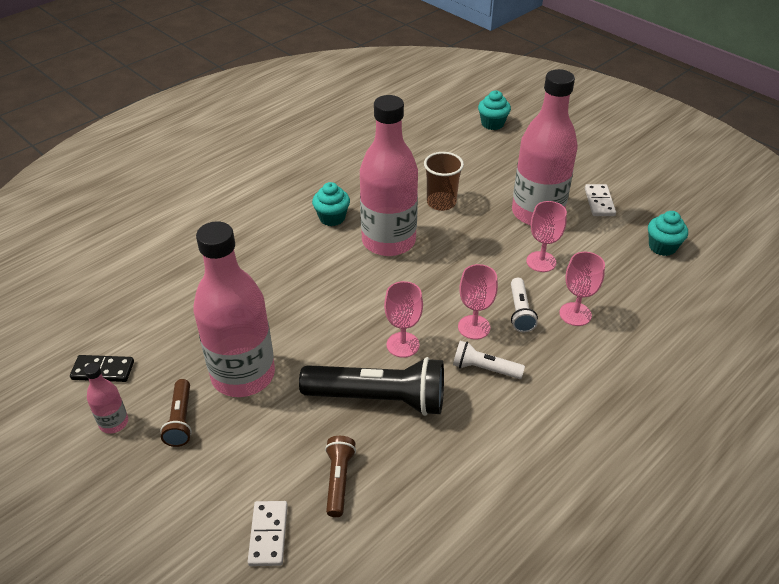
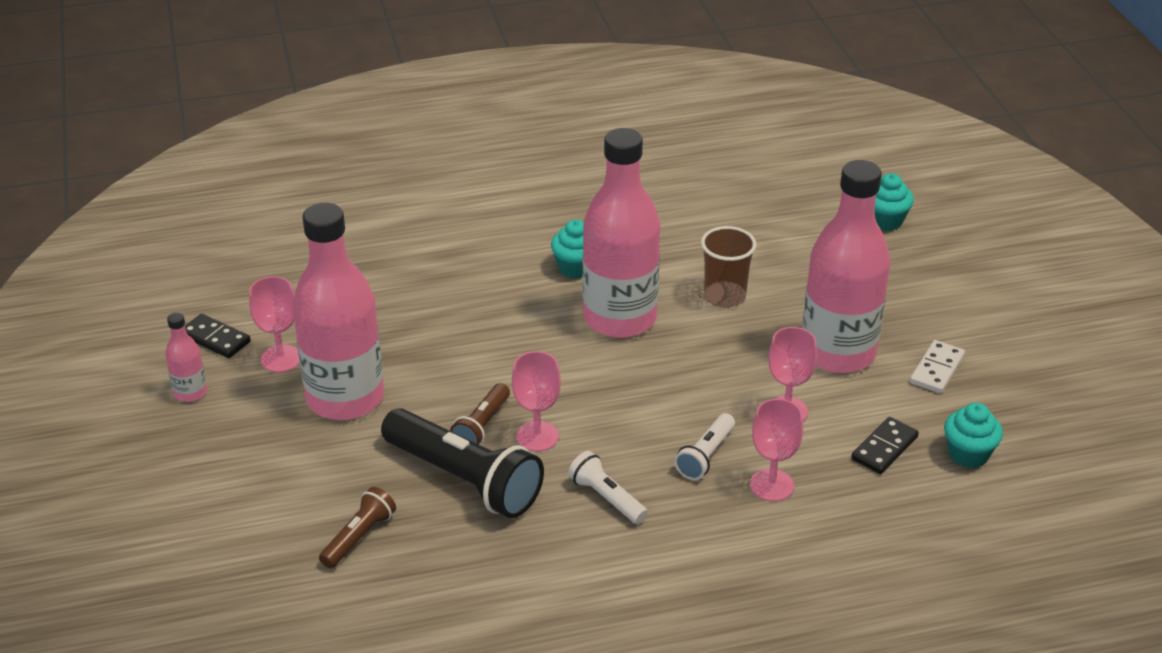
camera: 30 degrees right, 5 degrees down
(181, 420) = (253, 416): brown flashlight -> brown flashlight (482, 426)
(268, 534) = (254, 554): white domino -> none
(474, 327) = (635, 450): pink goblet -> pink goblet (281, 358)
(615, 262) = (884, 448): none -> black domino

